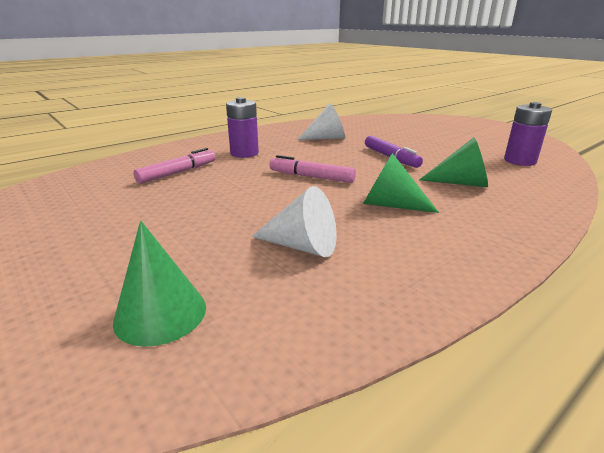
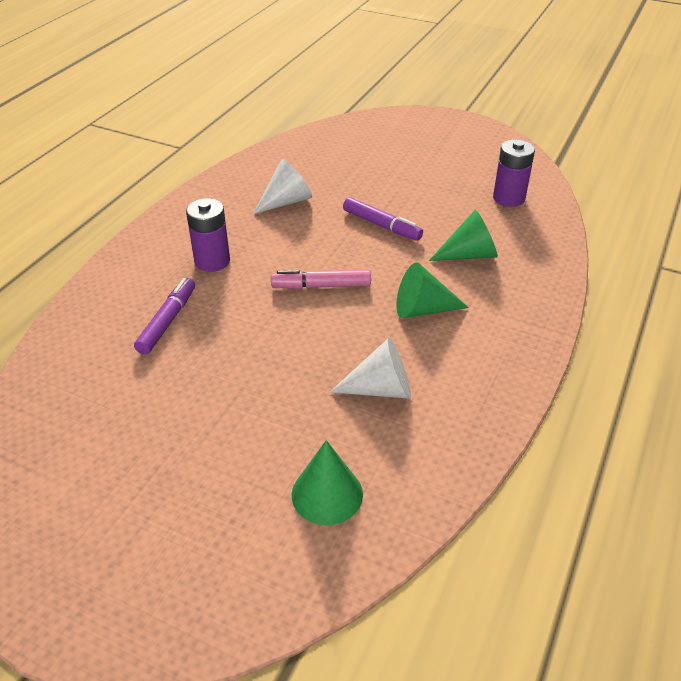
camera: 25 degrees left, 15 degrees up
(177, 173) = (167, 321): pink marker -> purple marker

